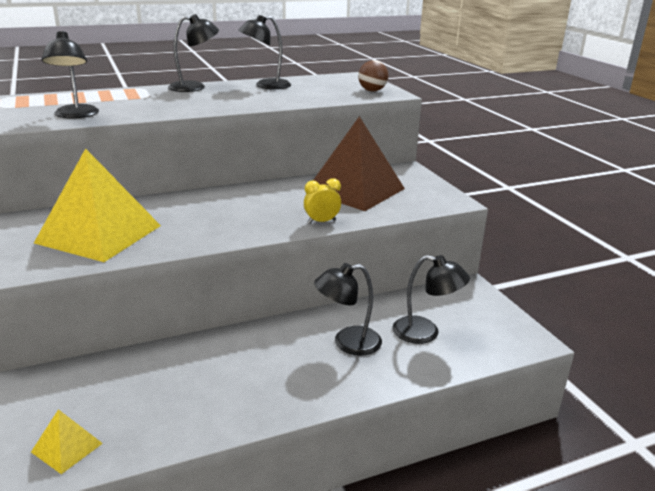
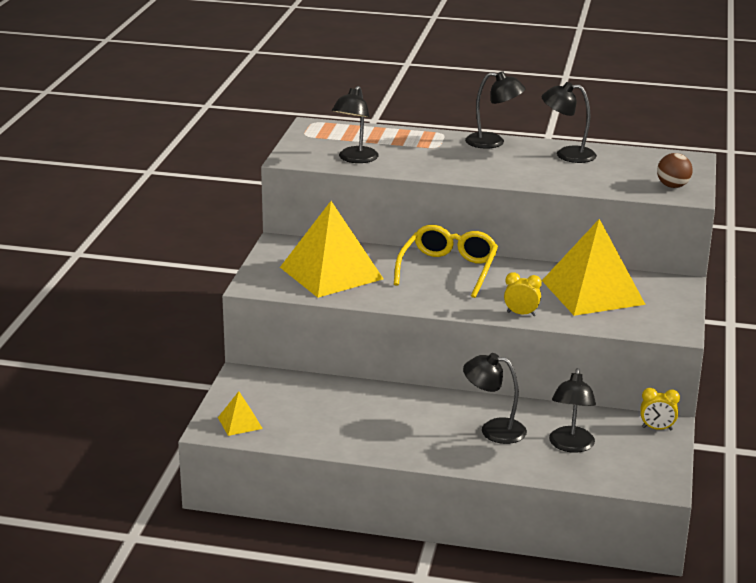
camera: 35 degrees right, 0 degrees up
(215, 202) = (448, 270): none -> yellow glasses
(355, 190) = (592, 292): brown pyramid -> yellow pyramid
(425, 333) = (570, 446): black lamp -> black lamp turned 45 degrees clockwise
(467, 291) = (657, 428): none -> yellow clock

